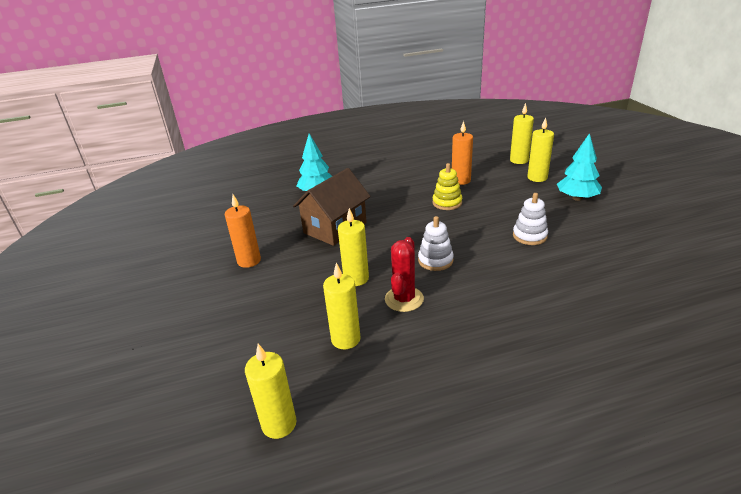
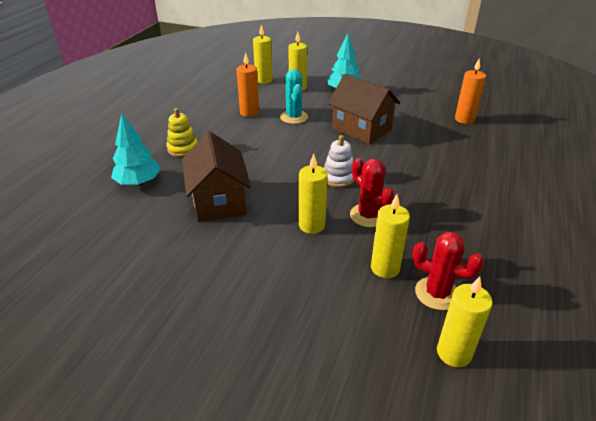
camera: 55 degrees left, 5 degrees up
(249, 261) = (193, 277): orange candle -> orange candle (464, 119)
(344, 383) = (437, 293): none -> red cactus
(447, 203) = (270, 134): yellow stacking toy -> yellow stacking toy (183, 149)
(488, 199) = (294, 117): none -> turquoise cactus
(529, 236) = (361, 129): white stacking toy -> brown house

